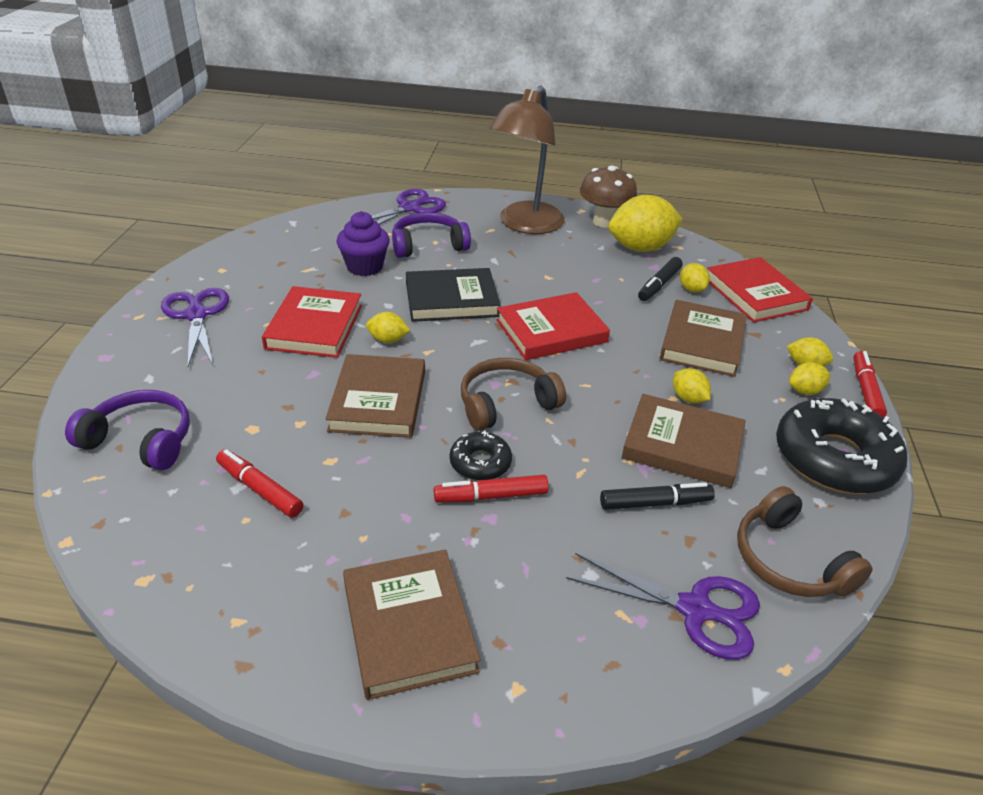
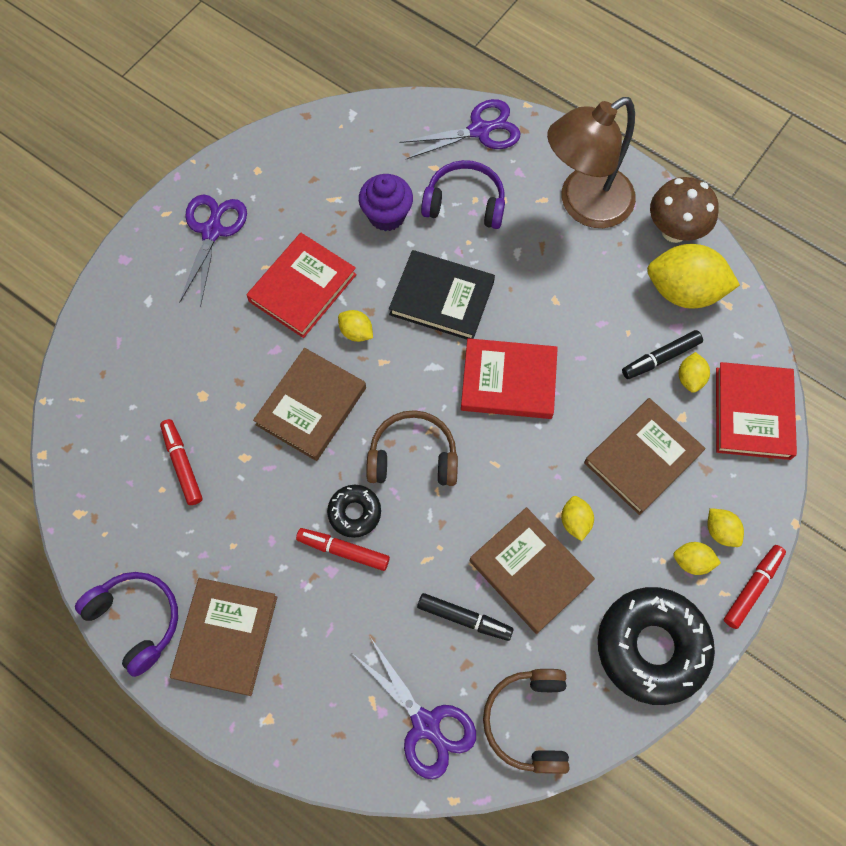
camera: 30 degrees right, 30 degrees up
(141, 440) = (119, 373): purple headphones -> purple headphones (137, 620)

